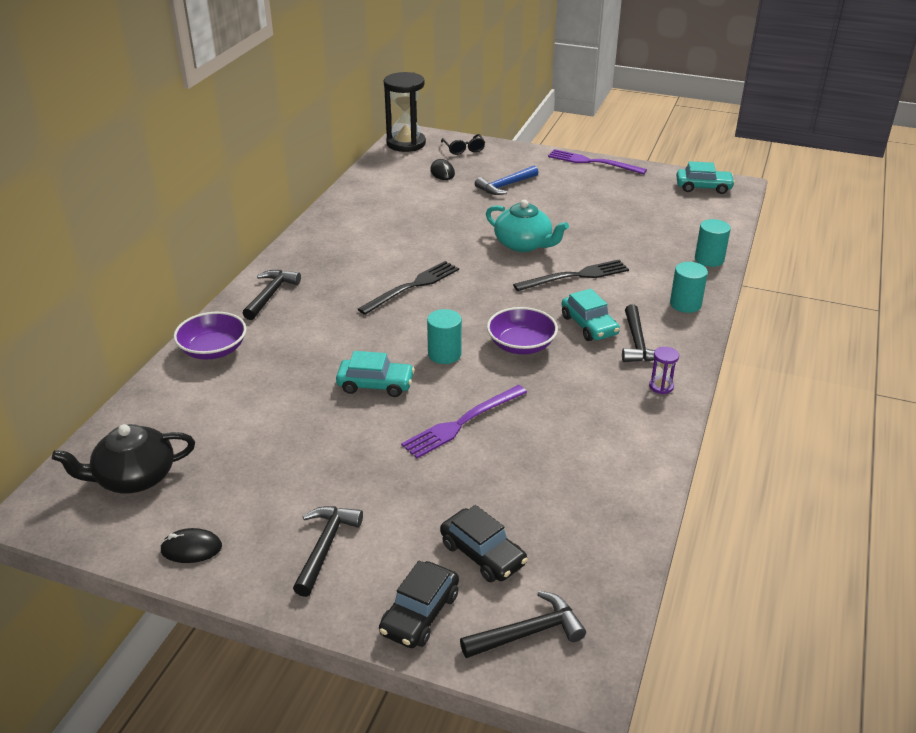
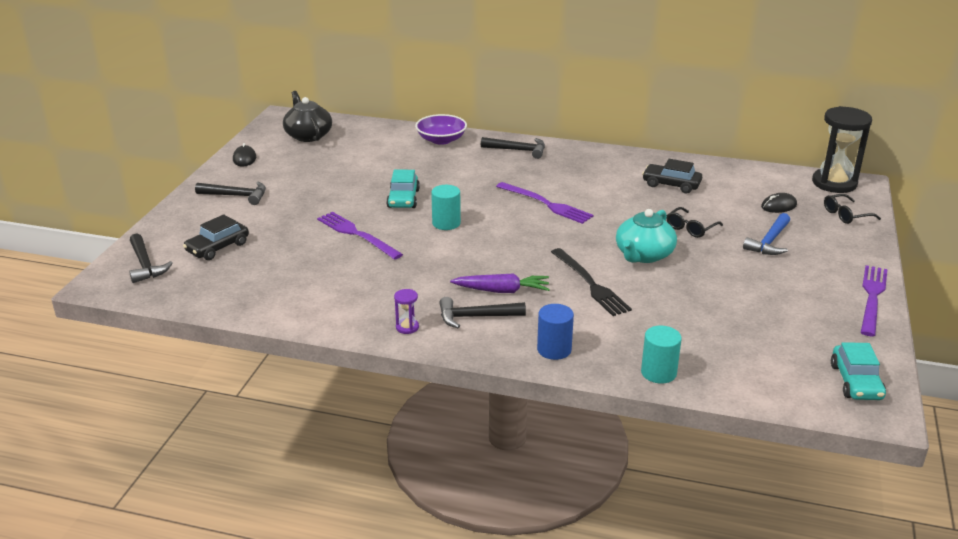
camera: 85 degrees right, 5 degrees down
(412, 287) = (546, 204): black fork -> purple fork
(420, 613) = (173, 229): black car -> black car (671, 184)
(476, 216) = (691, 228): none -> black glasses
(505, 186) = (769, 242): blue hammer -> blue hammer turned 105 degrees counterclockwise
(521, 345) = (464, 257): purple bowl -> none
(589, 325) = (502, 291): turquoise car -> purple carrot
(685, 304) = (554, 349): turquoise cylinder -> blue cylinder

